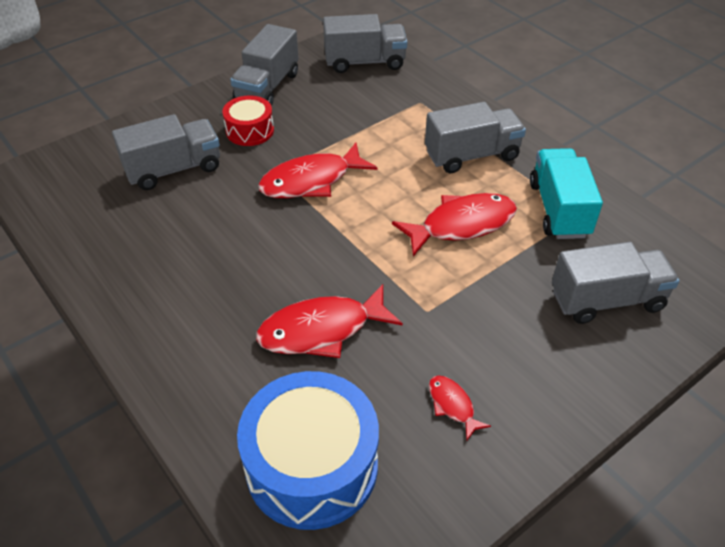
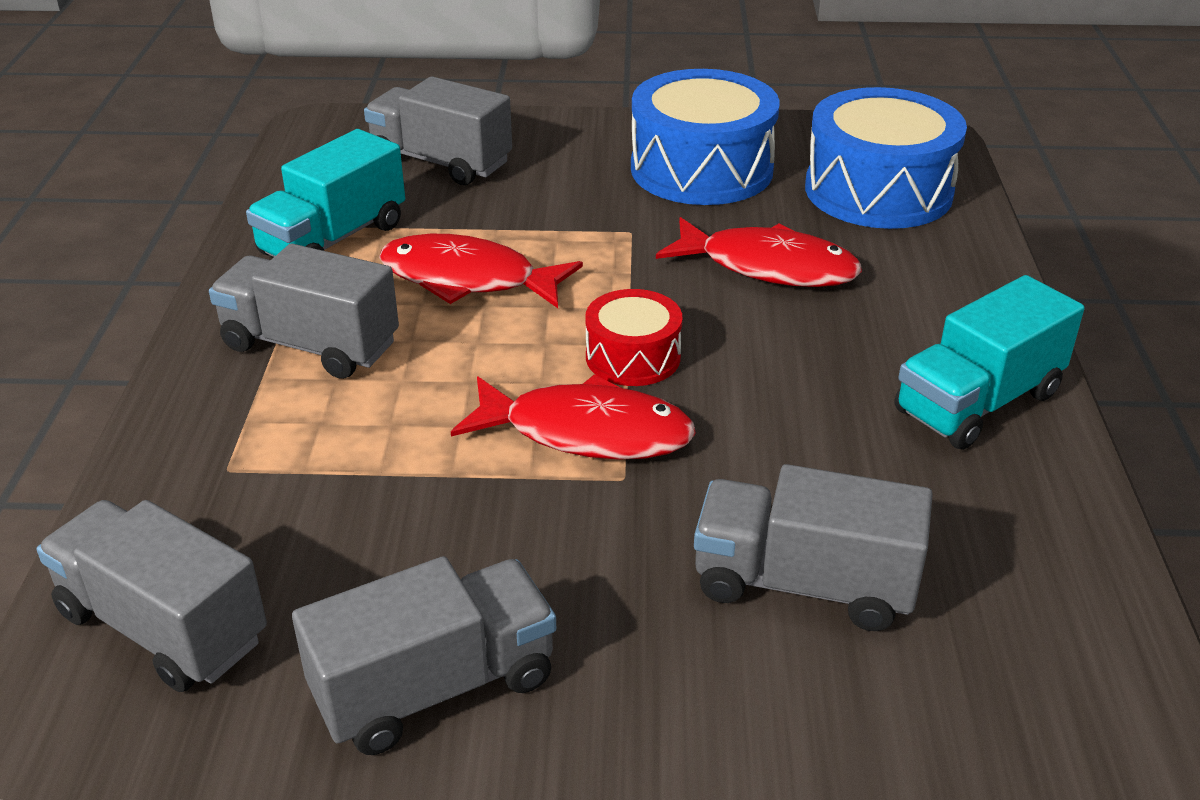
camera: 140 degrees left, 10 degrees down
(143, 294) = (977, 402): none -> turquoise truck
(250, 130) = (587, 589): red drum -> red drum (633, 357)
(452, 405) = (701, 169): red fish -> blue drum

